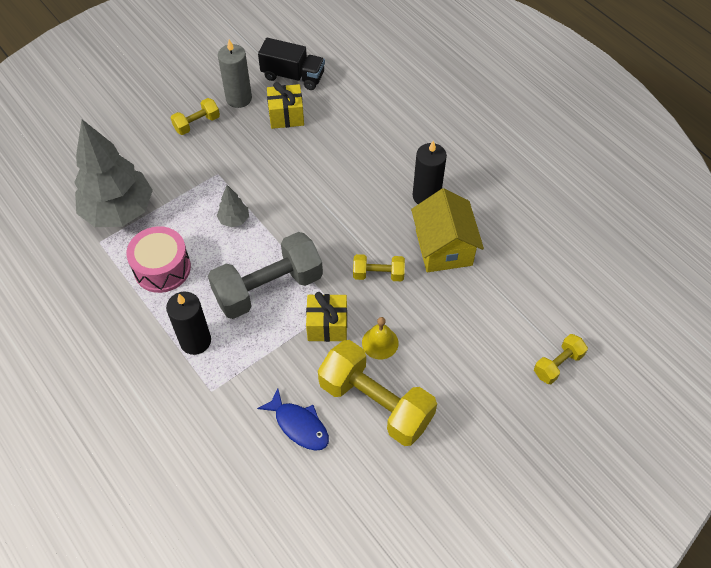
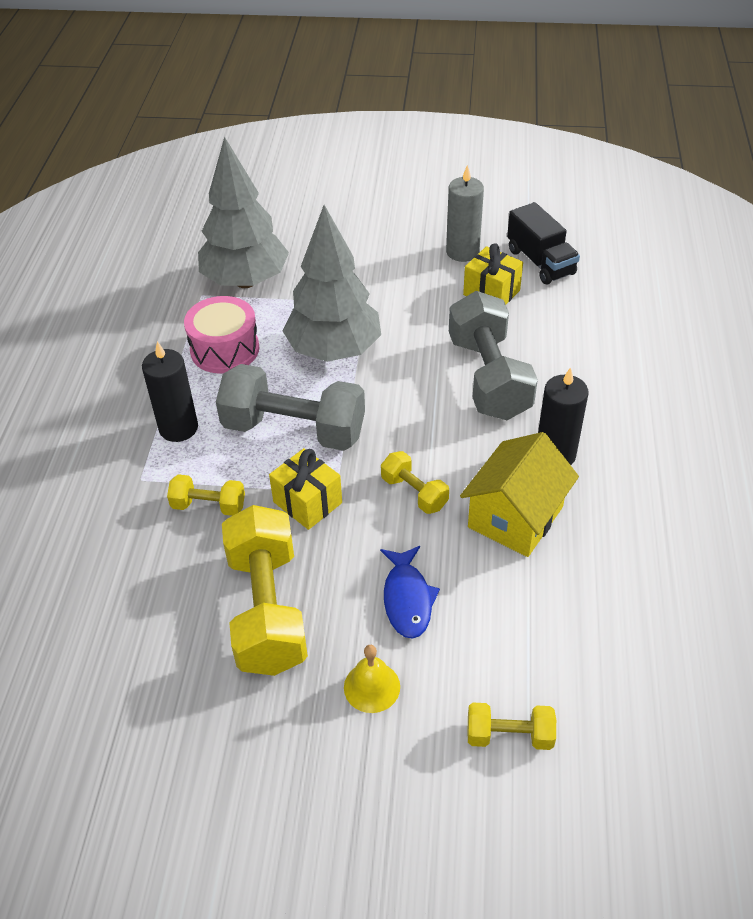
camera: 45 degrees right, 10 degrees down
(197, 124) = (397, 251): yellow dumbbell -> yellow dumbbell (208, 506)
(234, 220) = (334, 350): grey tree -> grey tree, size x2.36
(299, 425) = (175, 570): blue fish -> blue fish (407, 599)
(343, 174) = (488, 377): none -> grey dumbbell
(380, 342) = (339, 557): yellow bell -> yellow bell (372, 687)

